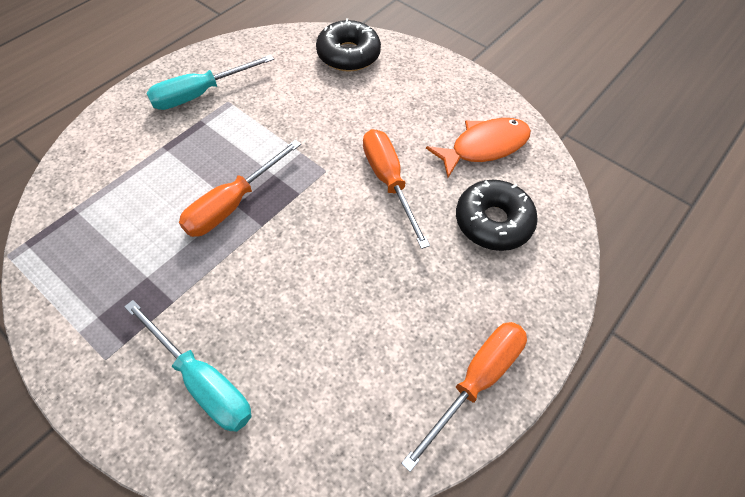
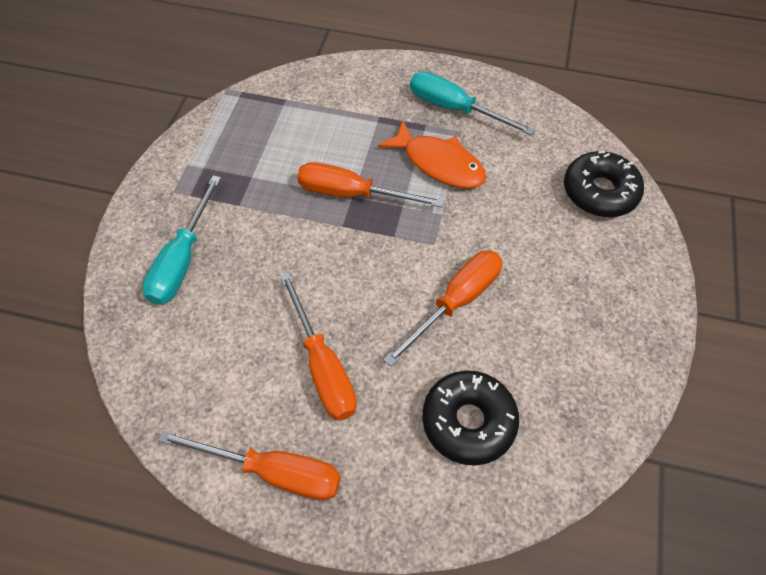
camera: 65 degrees right, 0 degrees up
(395, 301) = (322, 366): none -> orange screwdriver
(484, 147) = (568, 374): orange fish -> orange fish (439, 164)

